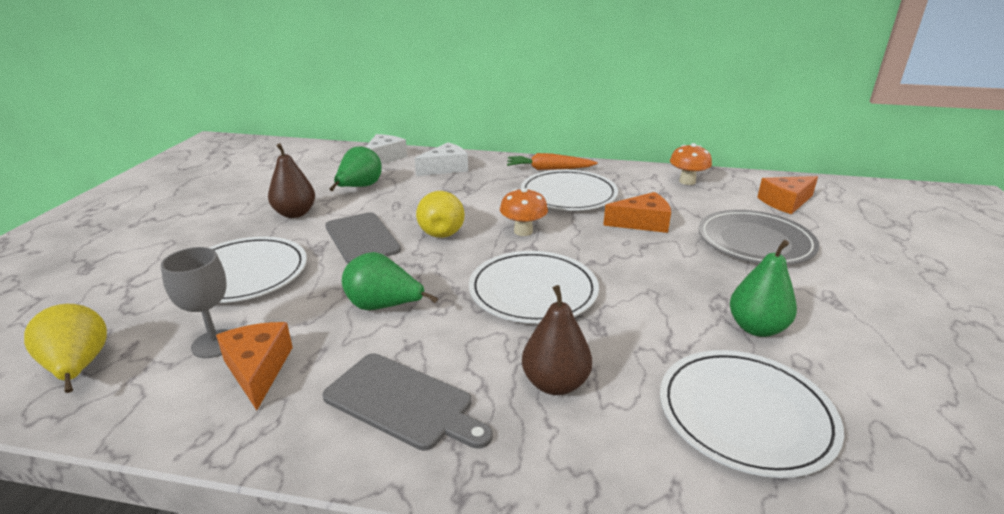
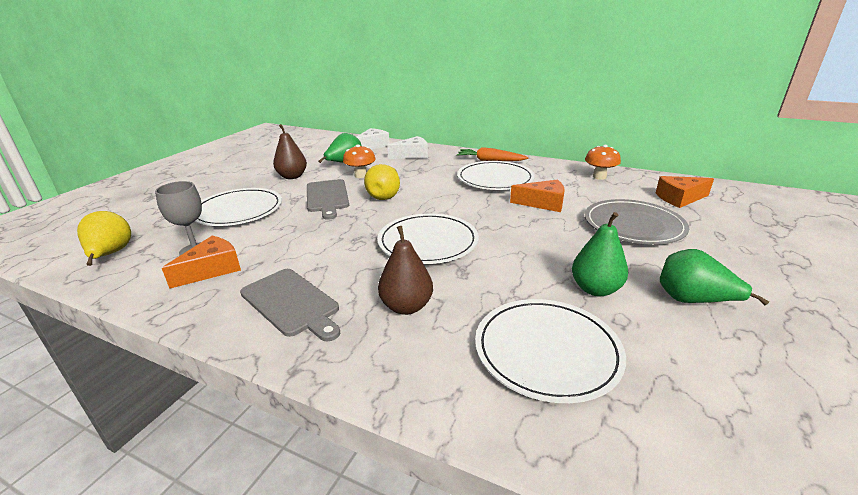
camera: 15 degrees right, 0 degrees up
(258, 369) = (212, 269): orange cheese -> orange cheese turned 45 degrees clockwise
(384, 307) = (315, 240): green pear -> green pear (693, 300)
(523, 231) = (444, 201): orange mushroom -> orange mushroom (361, 175)

